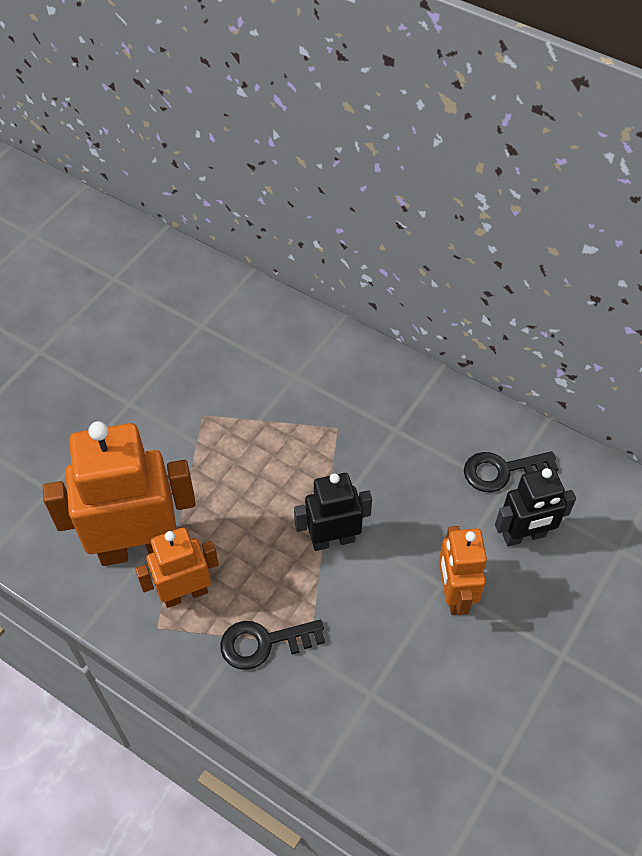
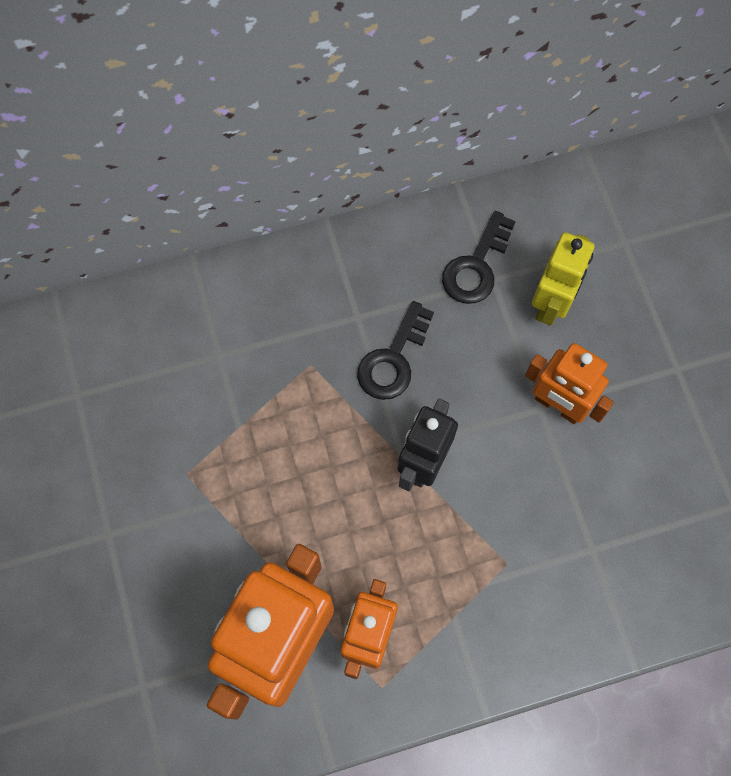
camera: 50 degrees left, 15 degrees up
(264, 643) = (474, 602): black key -> black key (393, 359)
(524, 536) = (551, 303): black robot -> yellow robot

